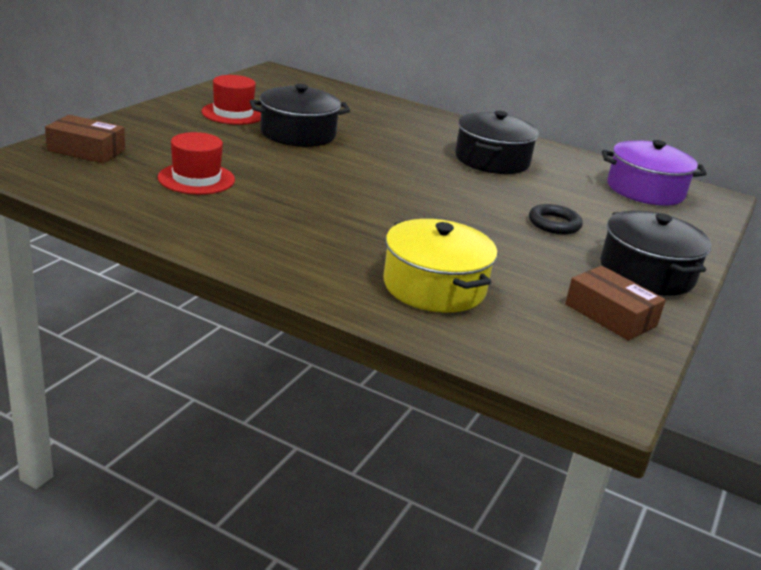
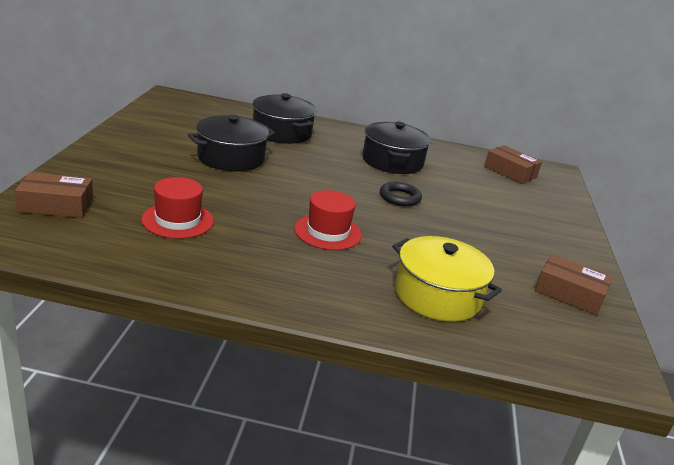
camera: 20 degrees left, 0 degrees up
(233, 113) = (163, 144): red hat -> red hat (328, 232)
(554, 224) = (475, 215): black ring -> black ring (399, 197)
(645, 190) = (510, 172): purple pot -> brown box
(646, 272) = (563, 248): black pot -> black pot (282, 132)

